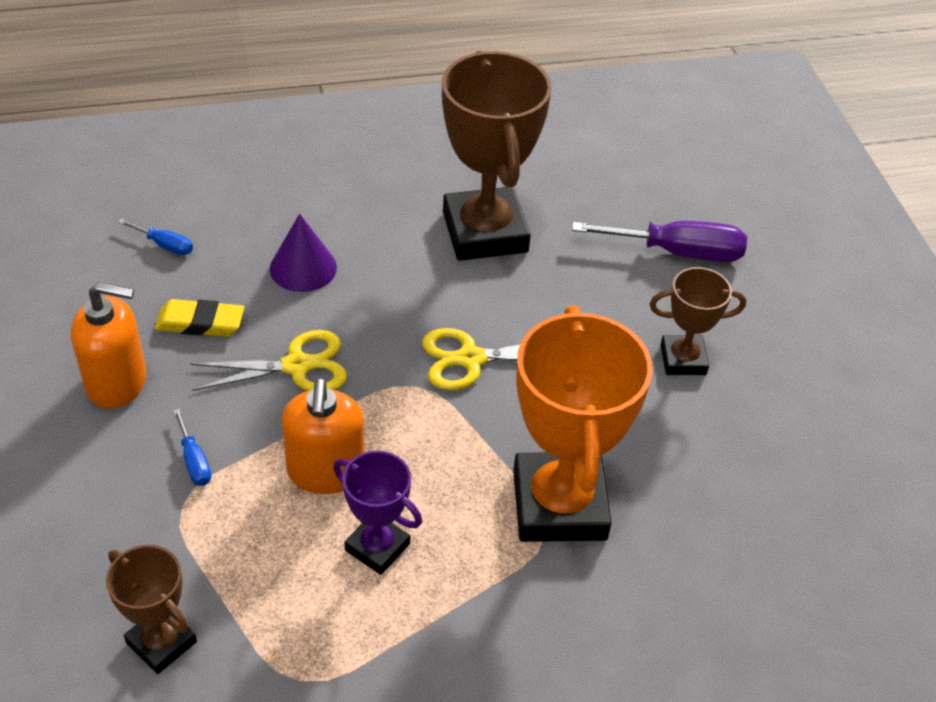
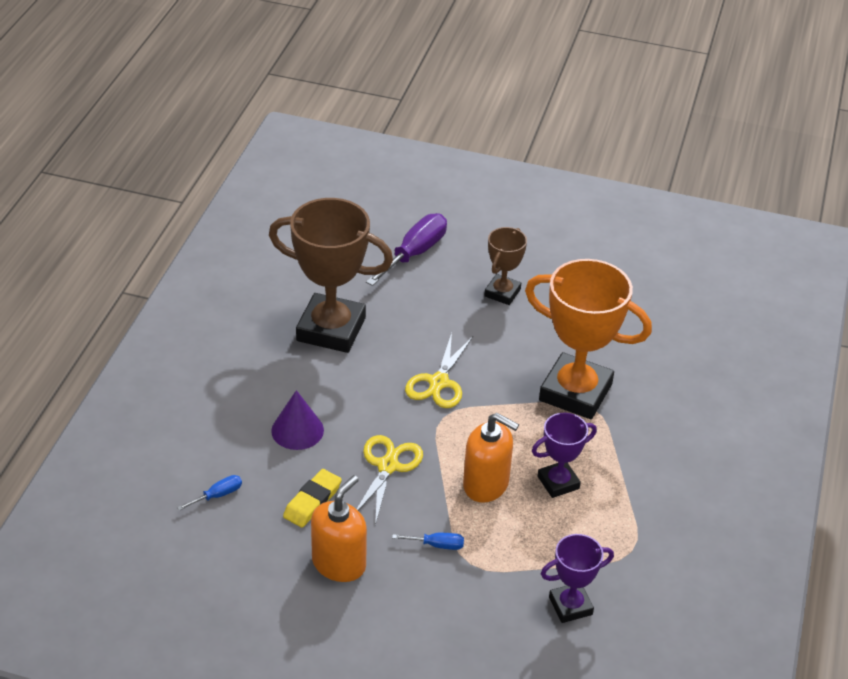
camera: 60 degrees left, 5 degrees down
(161, 642) = (570, 606): brown trophy -> purple trophy

